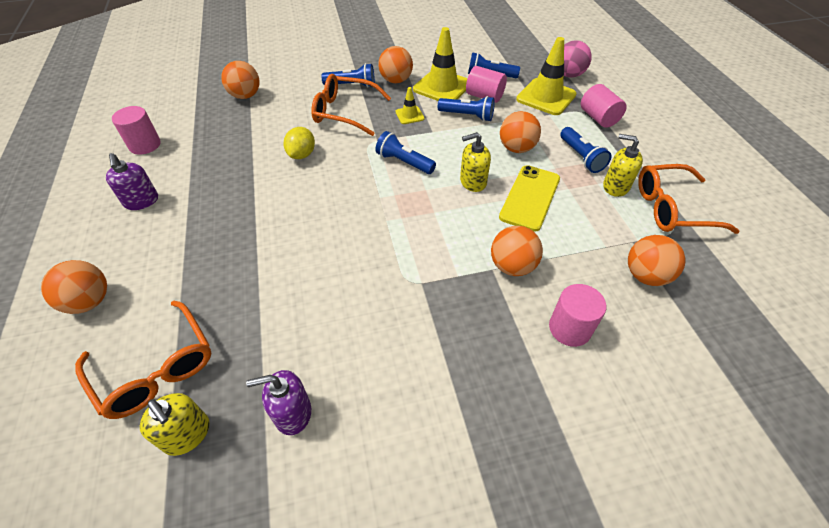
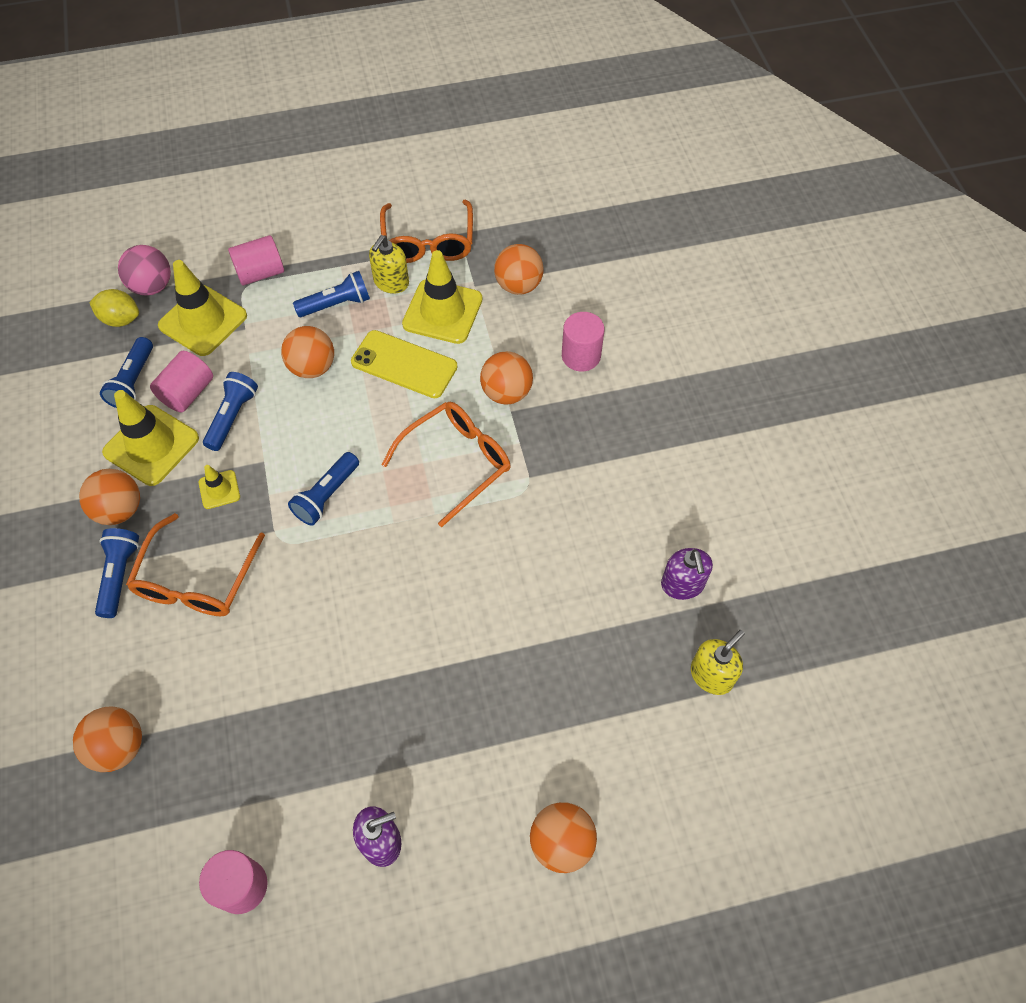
camera: 90 degrees left, 10 degrees up
(156, 368) = (646, 728): orange glasses -> orange glasses (456, 462)
(302, 154) = (295, 629): yellow lemon -> yellow lemon (121, 319)
(473, 182) = (372, 419): yellow soap dispenser -> none
(594, 220) = (442, 312): none -> yellow traffic cone

